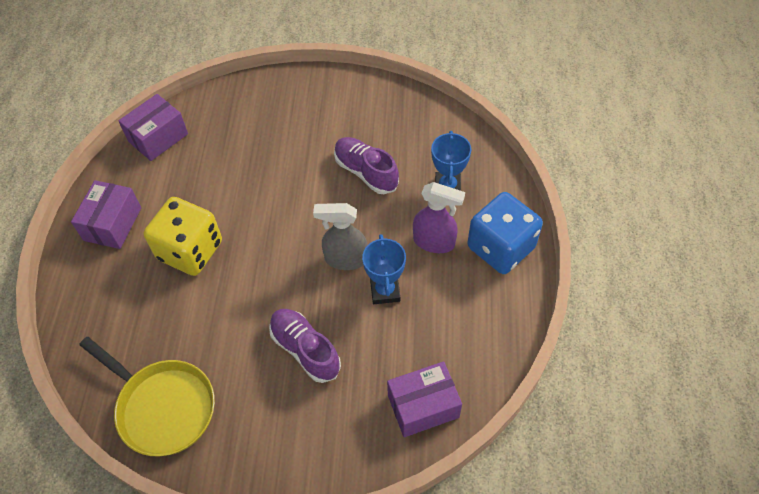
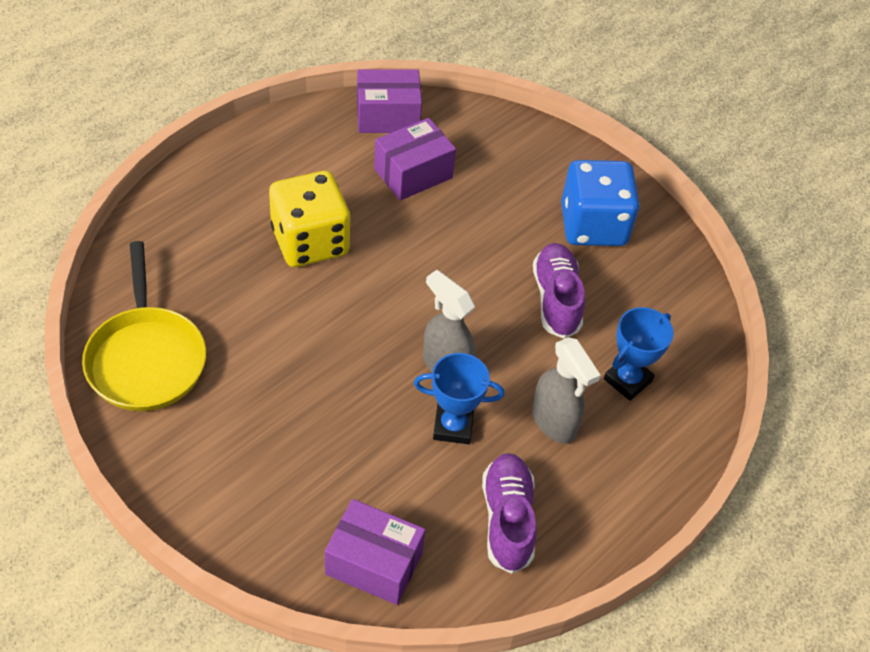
camera: 35 degrees right, 5 degrees down
(113, 224) = (267, 164): purple box -> purple box (413, 173)
(305, 349) = (319, 416): purple shoe -> purple shoe (507, 519)
(385, 291) = (453, 426): blue trophy -> blue trophy turned 60 degrees clockwise
(434, 242) = (554, 422): purple spray bottle -> grey spray bottle
(500, 247) = (620, 484): blue dice -> blue dice (593, 225)

